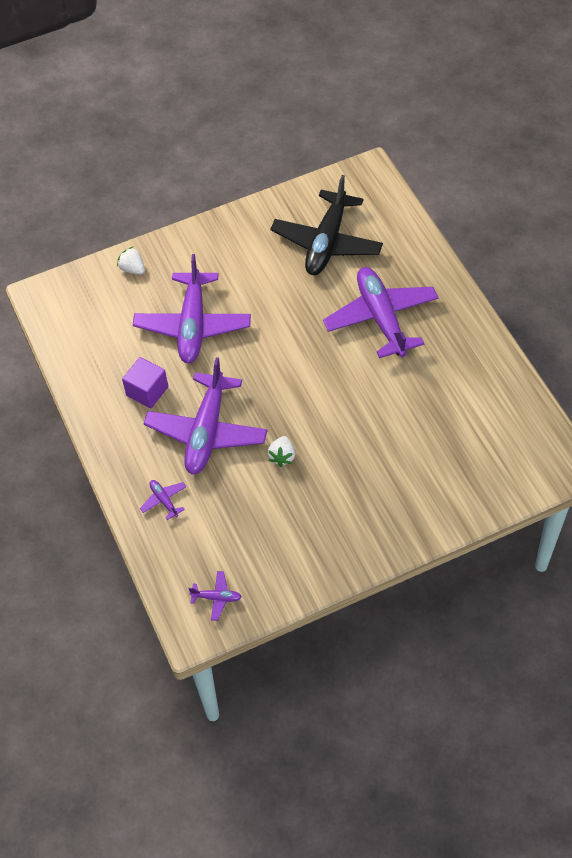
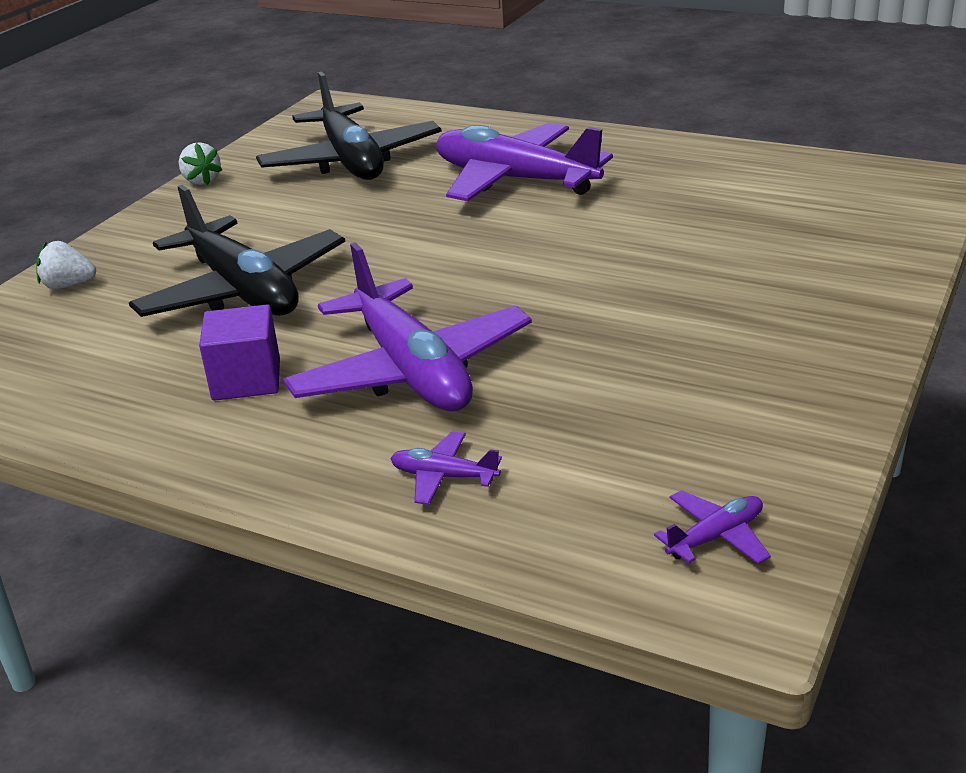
camera: 40 degrees left, 25 degrees down
(193, 325) = (243, 290): purple plane -> black plane
(282, 456) = (570, 337): white strawberry -> white strawberry (201, 181)

